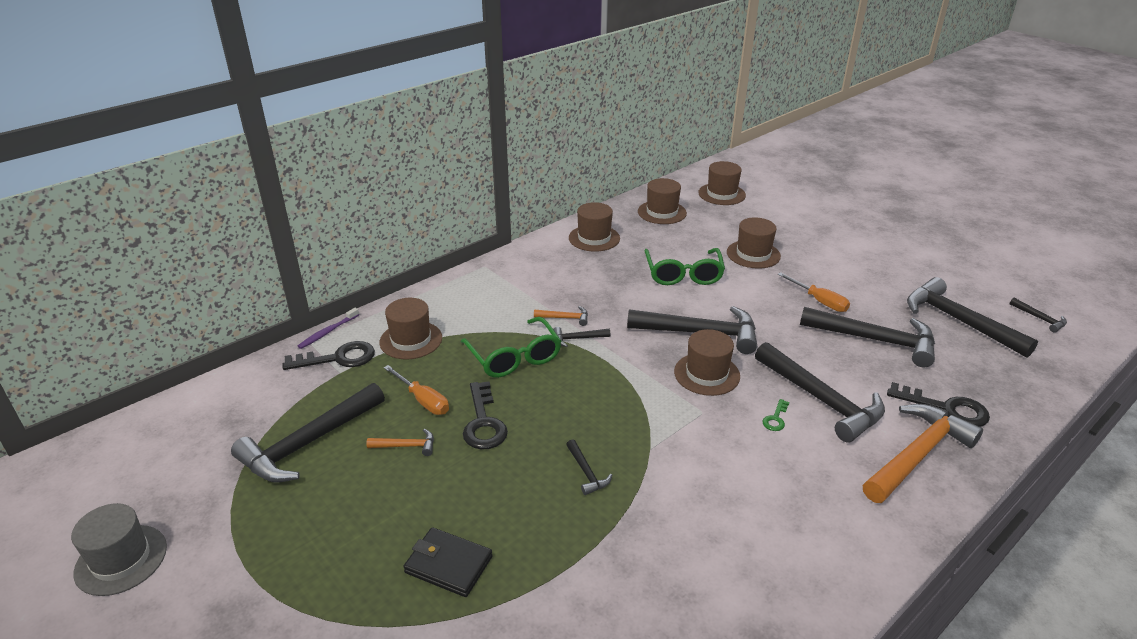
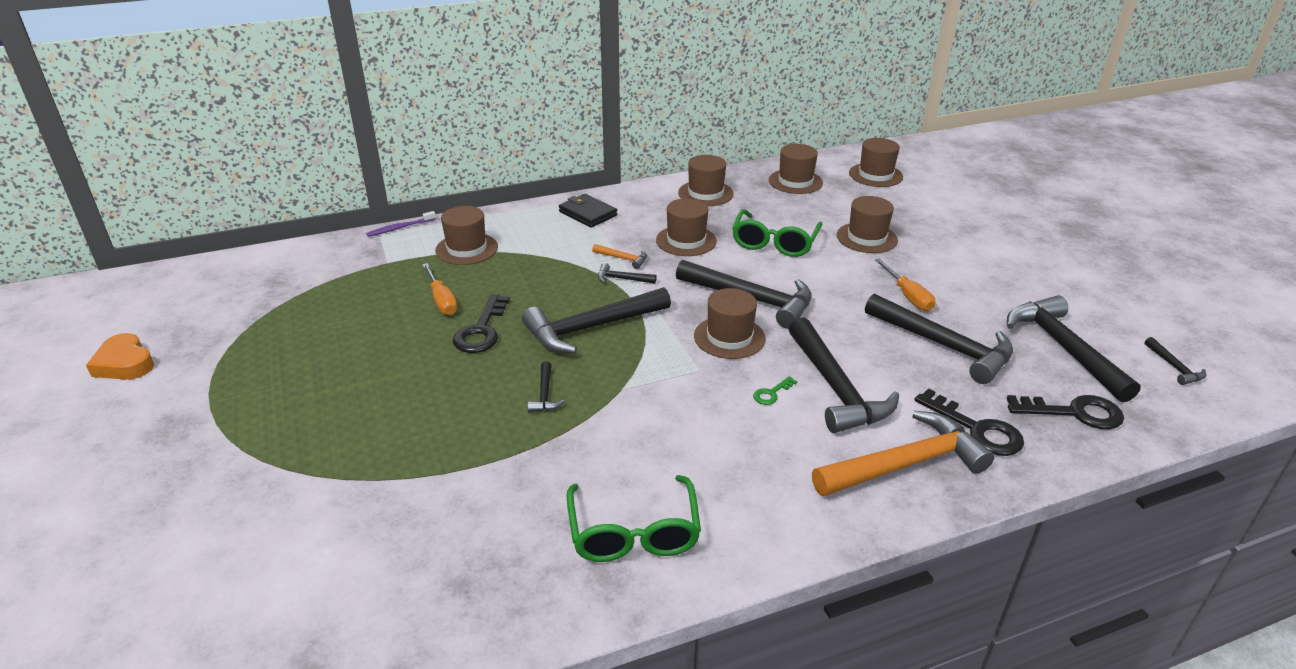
camera: 20 degrees right, 0 degrees up
(121, 559) = (124, 363): grey hat -> orange heart
(308, 443) = (322, 312): black hammer -> black hammer (591, 328)
(338, 358) = (394, 251): black key -> black key (1075, 413)
(406, 446) = (401, 334): orange hammer -> none
(448, 564) = (368, 436): black wallet -> black wallet (588, 213)
(514, 357) = (550, 282): green glasses -> green glasses (634, 533)
(608, 288) = (686, 241): none -> brown hat

